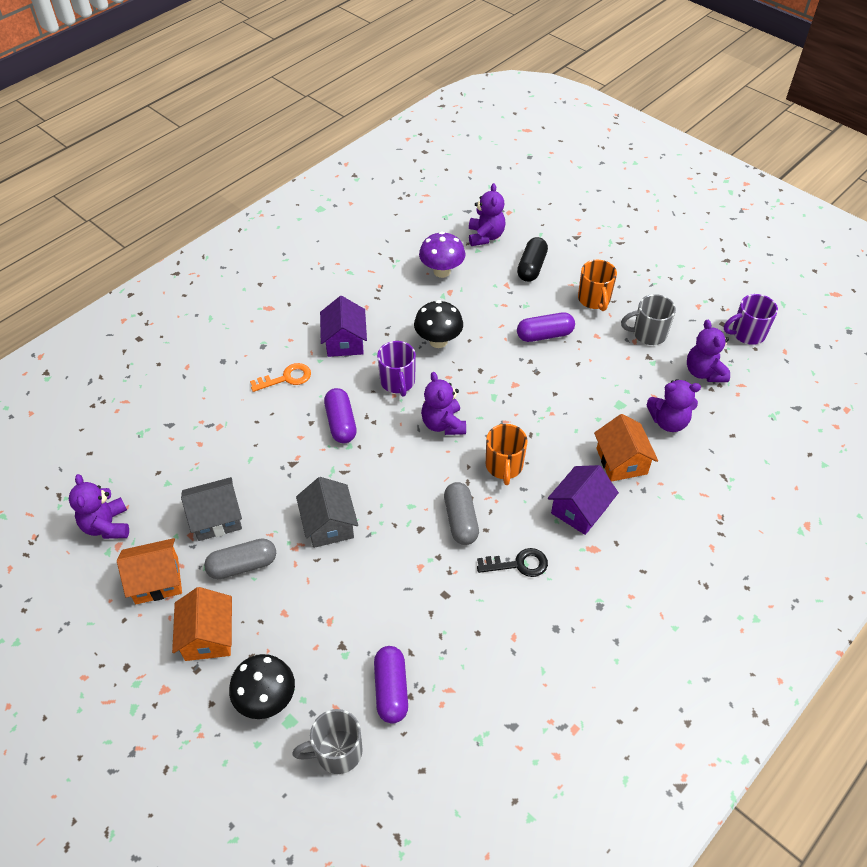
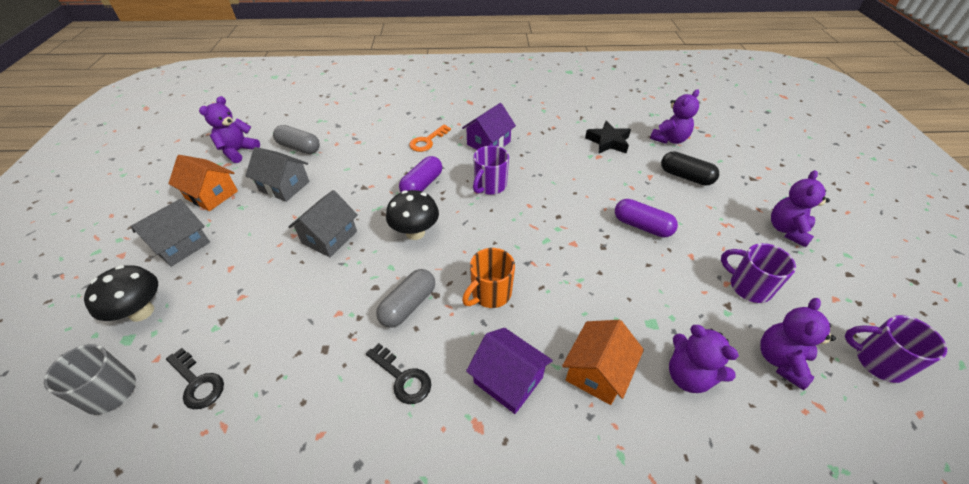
camera: 45 degrees right, 5 degrees down
(208, 636) = (181, 245): orange house -> grey house
(242, 565) = (255, 221): grey capsule -> grey capsule (299, 147)
(286, 378) = (427, 141): orange key -> orange key turned 105 degrees clockwise
(391, 689) = (197, 382): purple capsule -> black key
(438, 341) = (551, 179): black mushroom -> black mushroom (415, 232)
(442, 271) = (608, 142): purple mushroom -> black star
(443, 424) = (485, 232): purple teddy bear -> purple teddy bear (787, 230)
(531, 267) = (685, 176): black capsule -> black capsule turned 60 degrees clockwise
(579, 509) = (508, 380): purple house -> purple house turned 45 degrees clockwise
(594, 299) = (719, 229): orange mug -> none
(648, 334) = (748, 287): grey mug -> purple mug

